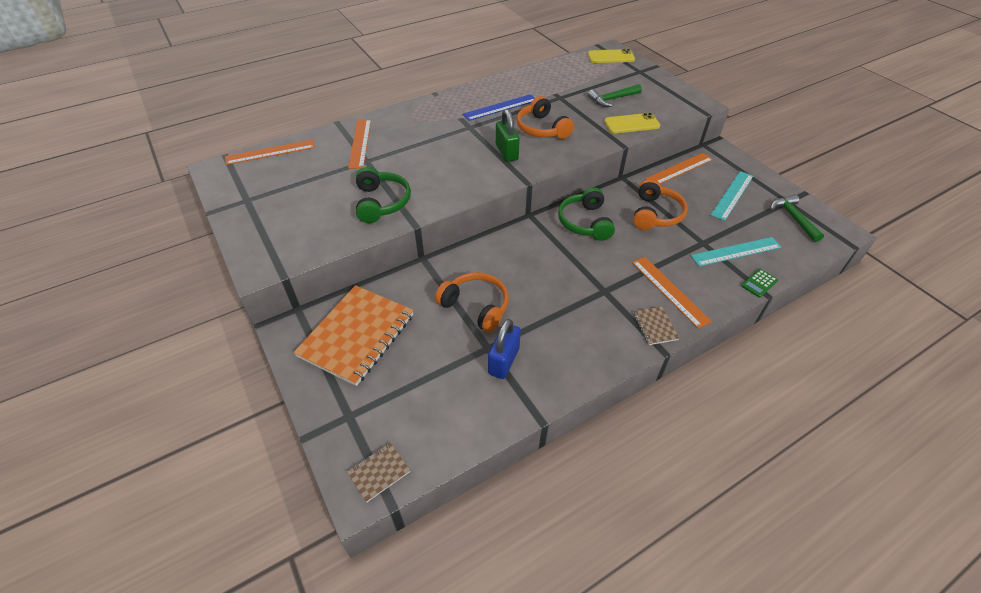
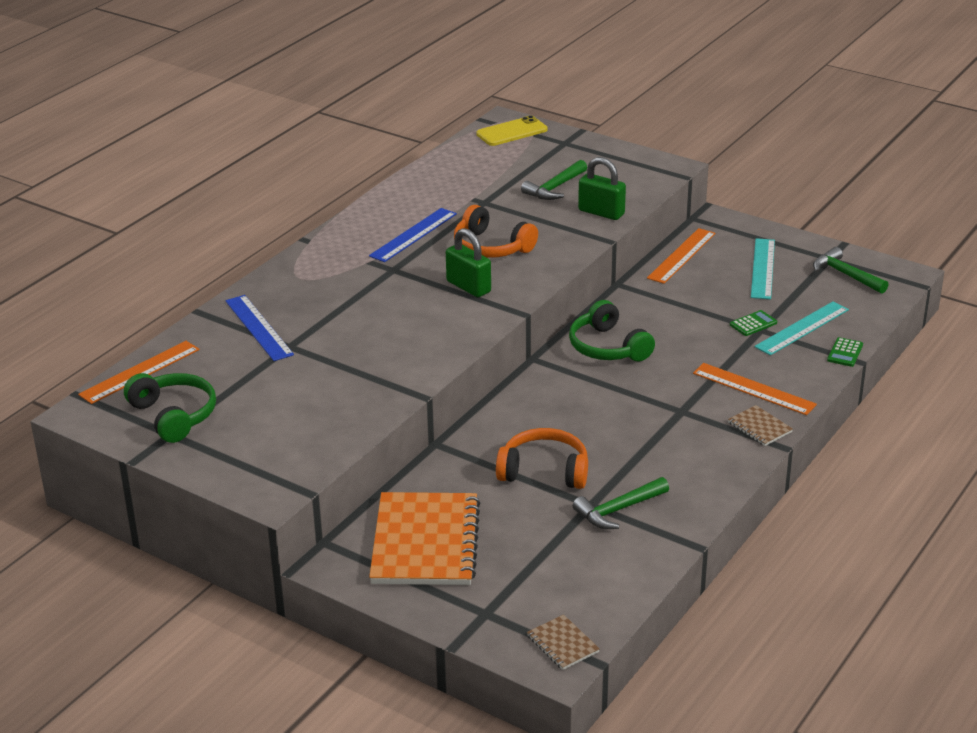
camera: 25 degrees left, 15 degrees down
(360, 143) = (258, 327): orange ruler -> blue ruler
(379, 472) = (562, 644): brown notebook -> brown notebook turned 60 degrees counterclockwise
(381, 202) = (357, 385): green headphones -> green headphones (174, 415)
(503, 361) = (618, 510): blue padlock -> green hammer
(631, 124) = (601, 212): yellow phone -> green padlock
(655, 214) = (686, 314): orange headphones -> none
(700, 236) = (753, 324): none -> green calculator

